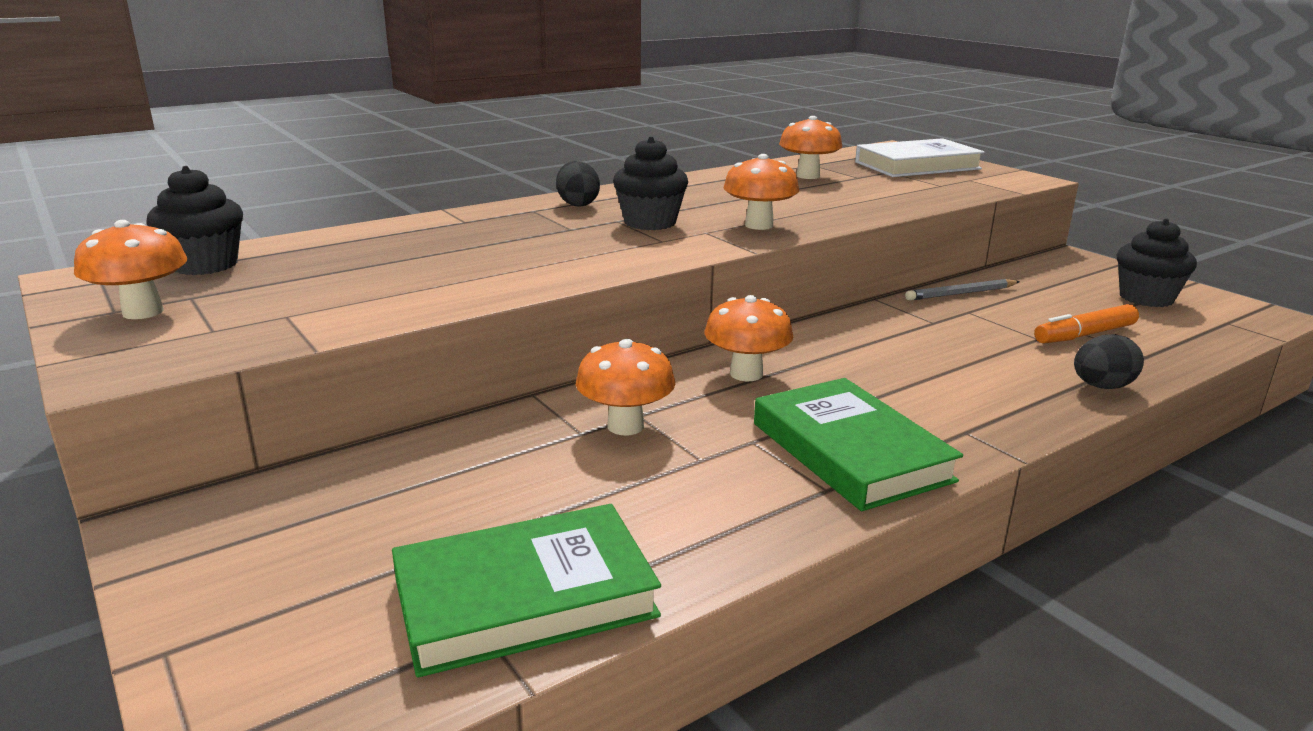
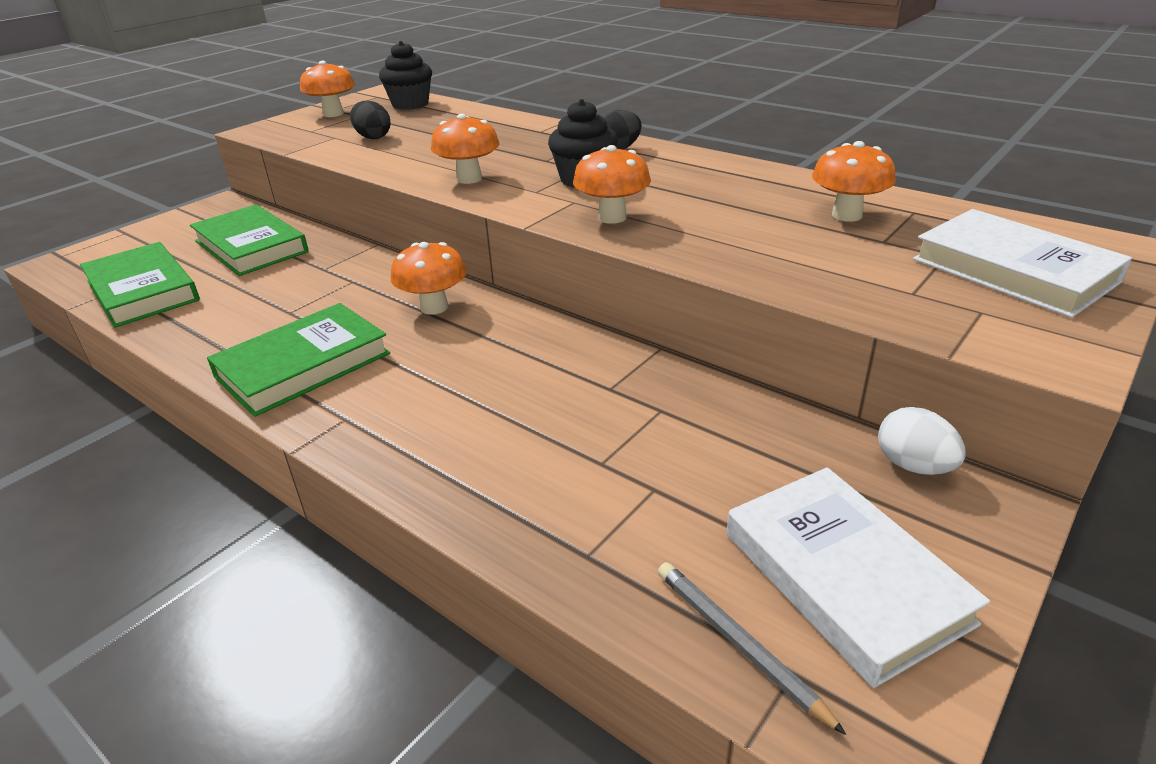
camera: 75 degrees right, 10 degrees up
(434, 490) = (251, 246): none -> green book
(625, 426) = (334, 280): orange mushroom -> orange mushroom (469, 179)
(961, 293) = (721, 402): grey pencil -> grey pencil (739, 644)
(1038, 265) = (913, 466): none -> white egg
(1084, 335) = (634, 501): orange marker -> none
(1101, 387) = (470, 507): black egg -> black egg (373, 137)
(1146, 298) = (844, 577): black cupcake -> white book

